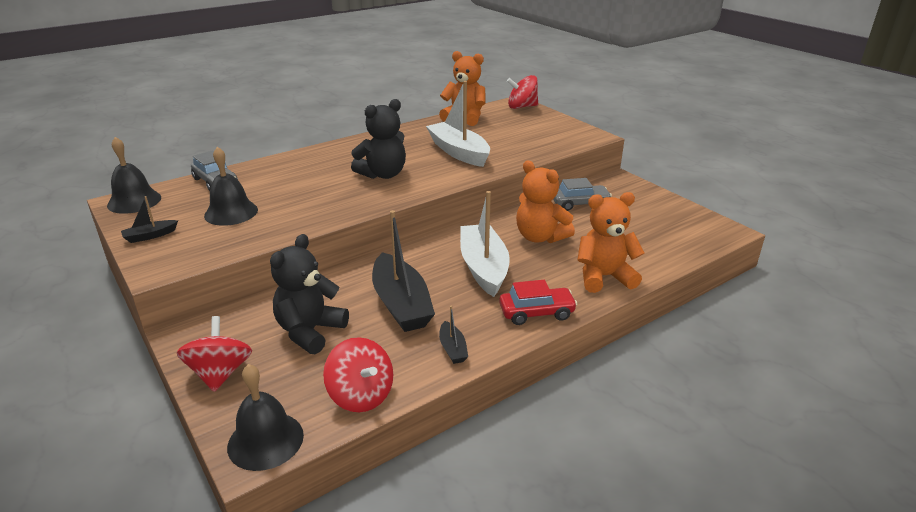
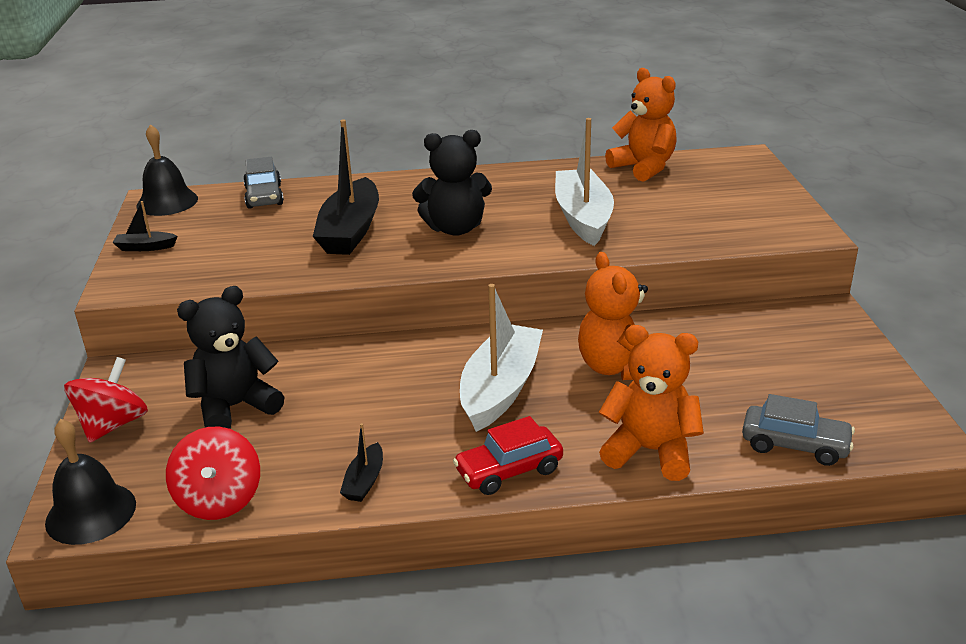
camera: 30 degrees right, 0 degrees up
(231, 212) = (245, 239): black bell -> none
(401, 304) = (359, 405): black boat -> black boat (350, 231)
(522, 107) = (747, 164): red spinning top -> none
(536, 313) = (509, 470): red car -> red car turned 135 degrees clockwise
(580, 204) = (725, 334): grey car -> grey car (795, 445)

